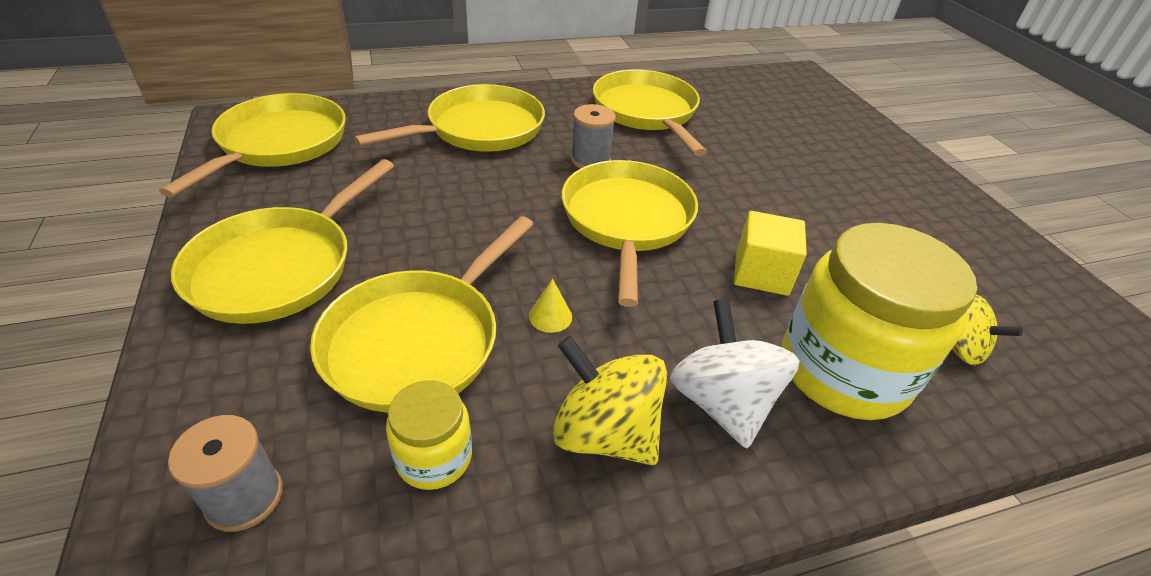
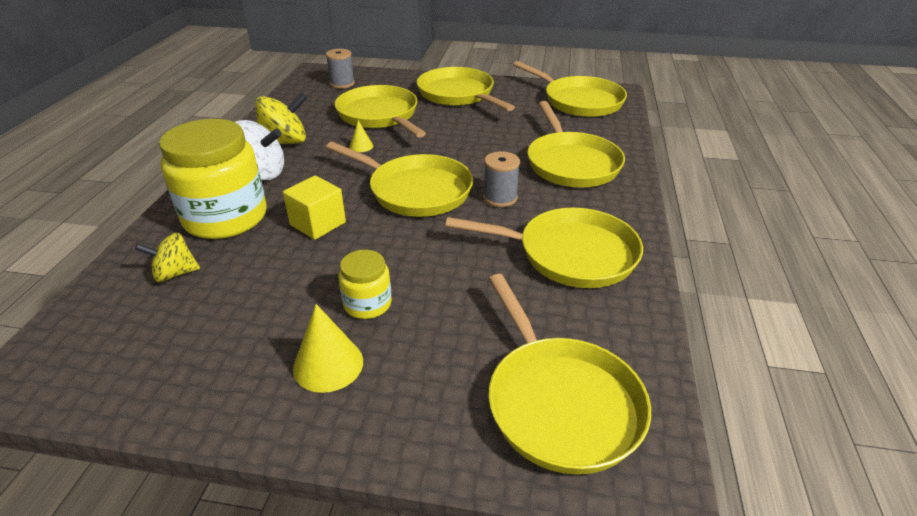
camera: 120 degrees right, 5 degrees down
(434, 457) = (319, 110): yellow jar -> yellow jar (367, 304)
(794, 100) = (559, 402): none -> yellow pan
(891, 190) = (328, 364): none -> yellow cone

